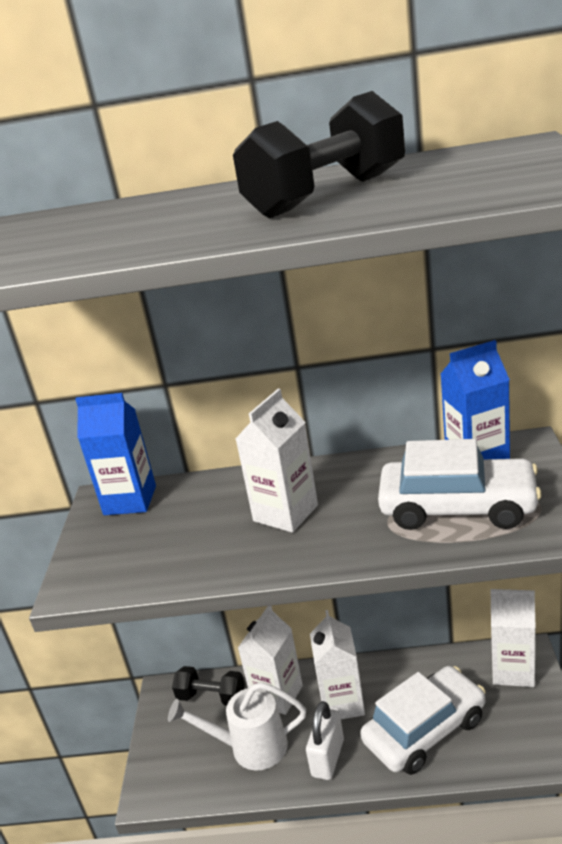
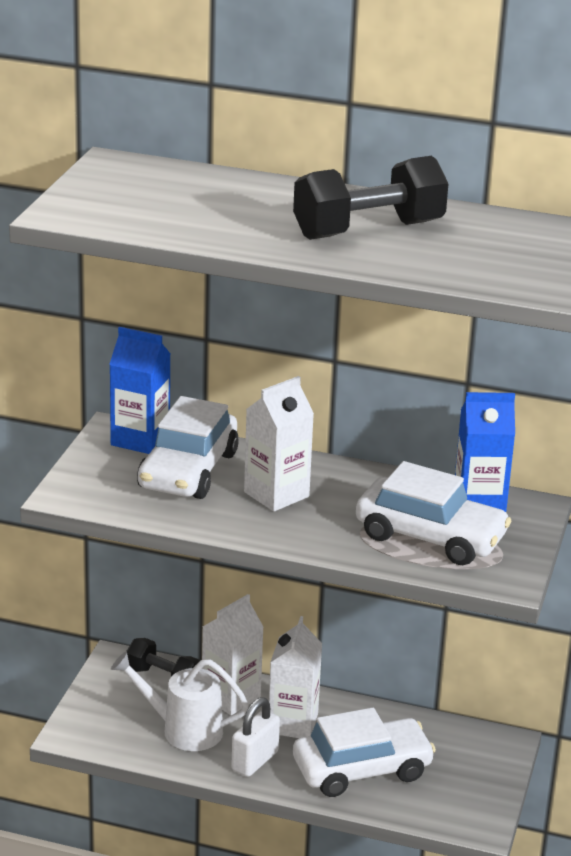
camera: 10 degrees right, 0 degrees up
(189, 517) = (188, 471): none -> white car
(513, 670) = (482, 751): white carton -> none

